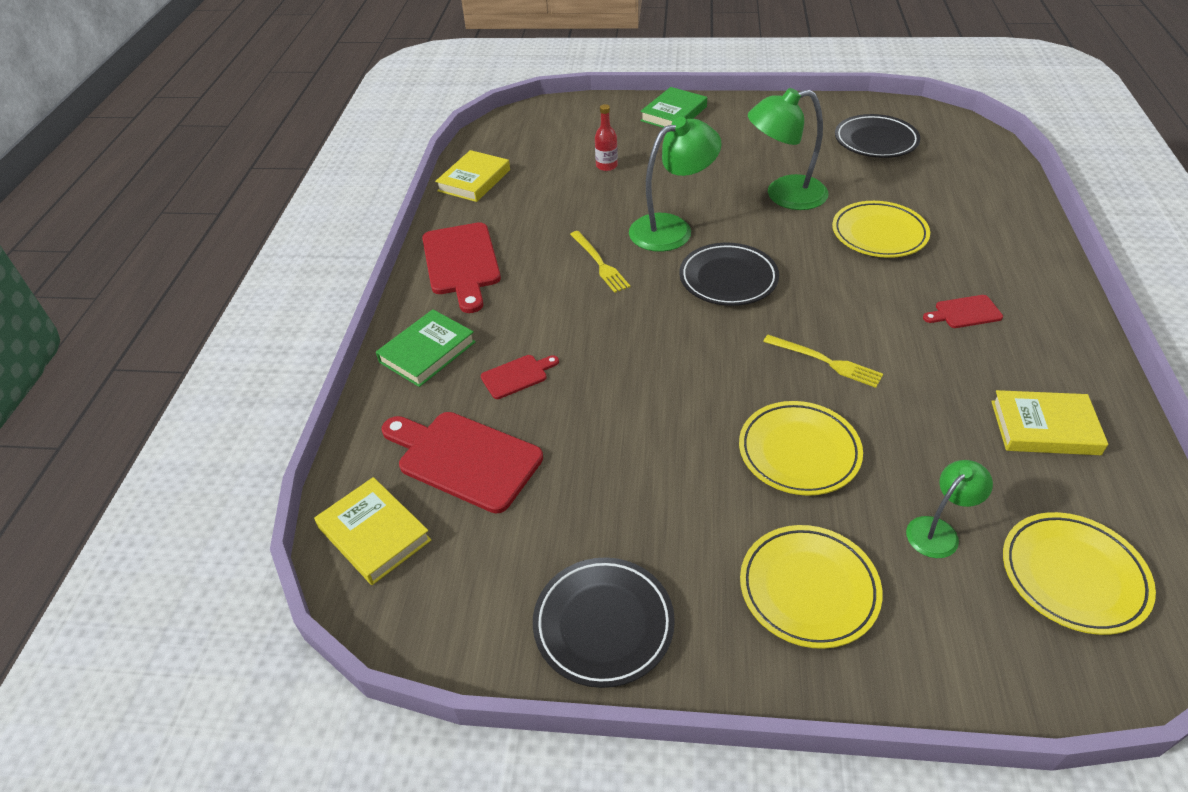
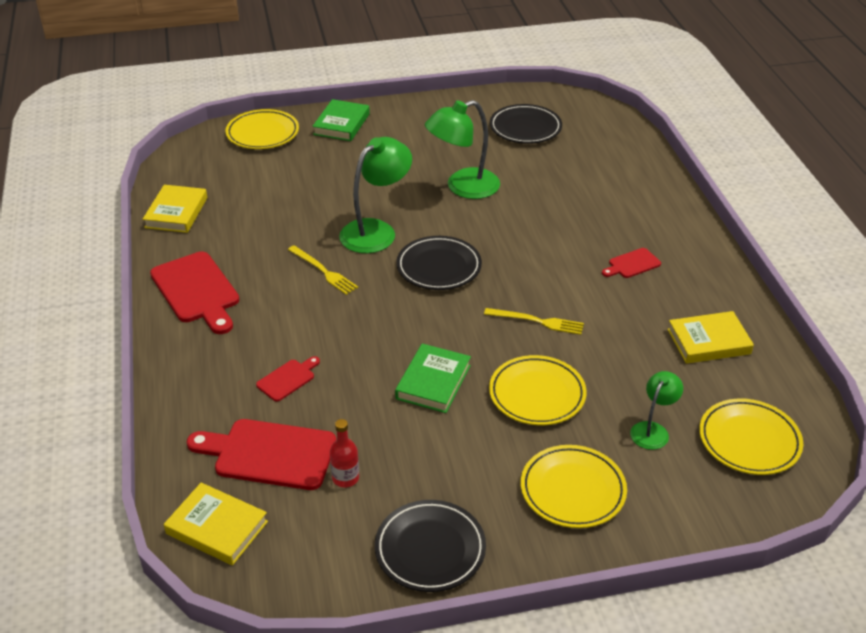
camera: 20 degrees left, 5 degrees down
(427, 352) = (198, 374): green book -> green book (433, 382)
(606, 166) = (297, 182): red bottle -> red bottle (345, 478)
(879, 234) = (550, 210): yellow plate -> yellow plate (262, 133)

